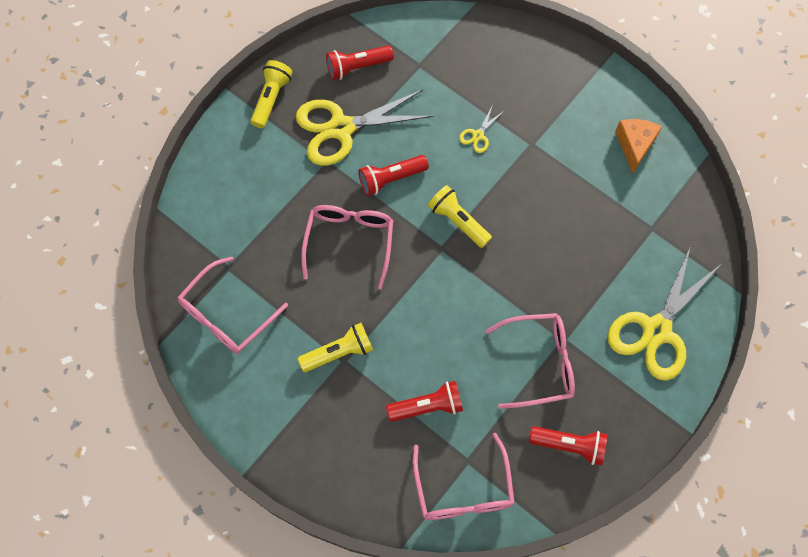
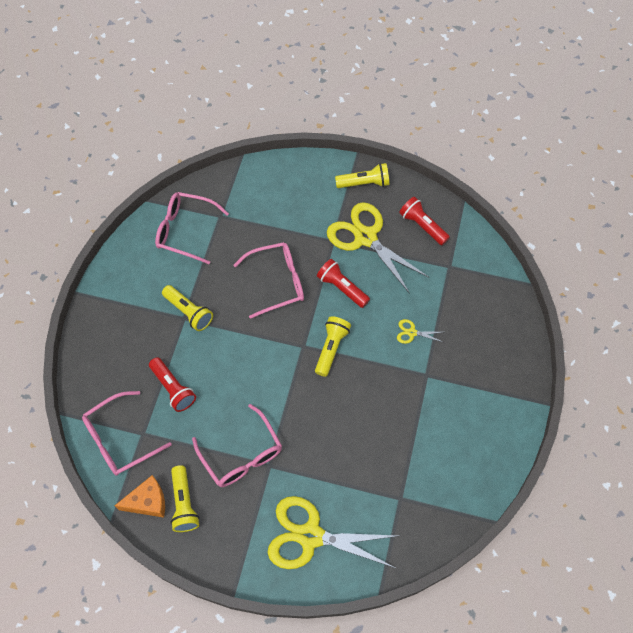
camera: 65 degrees right, 5 degrees down
(569, 445) = (184, 503): red flashlight -> yellow flashlight
(635, 145) = (470, 456): orange cheese -> orange cheese (148, 502)

